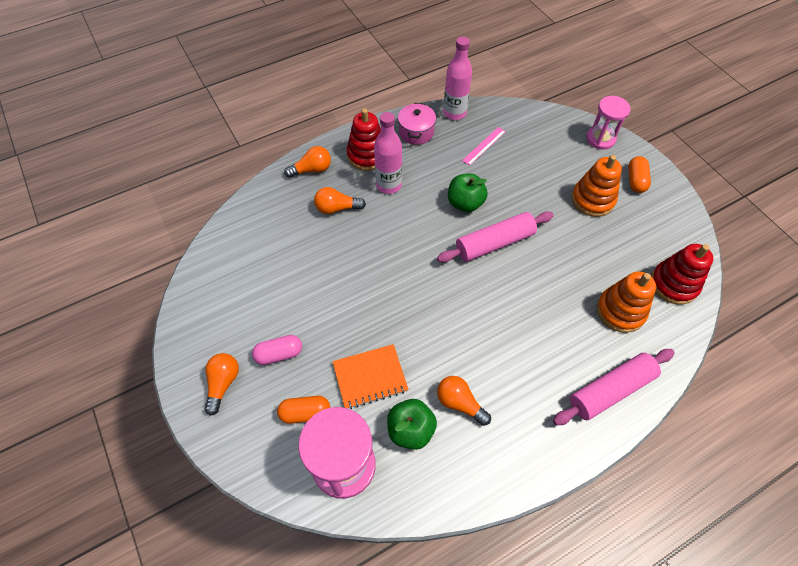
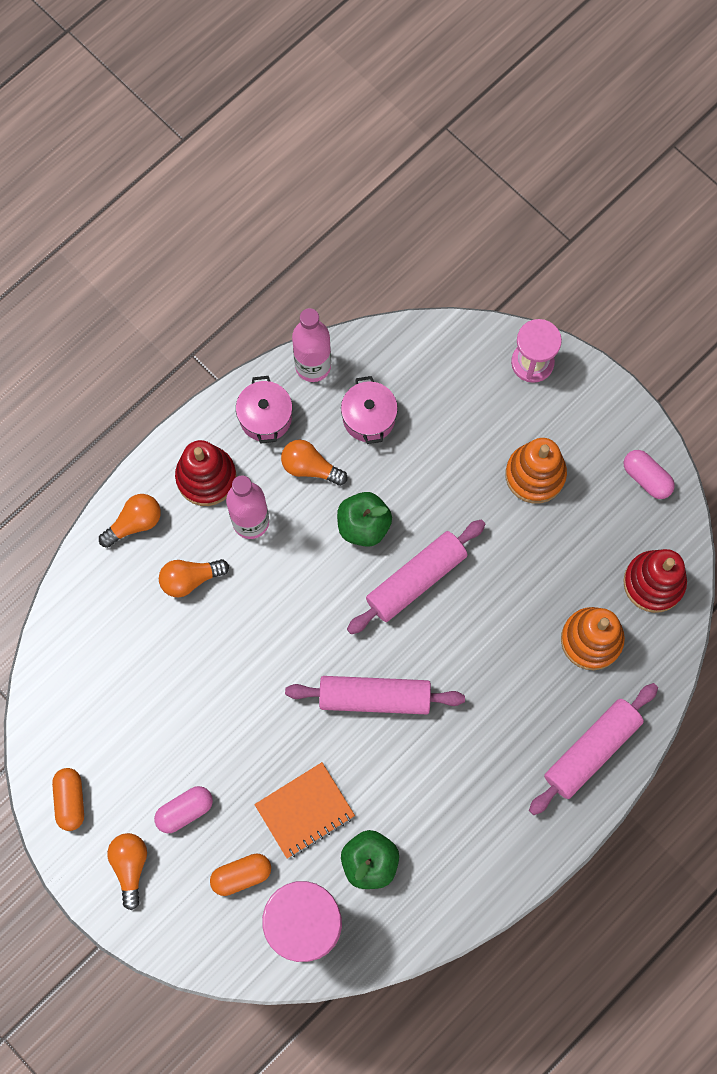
camera: 15 degrees left, 15 degrees up
(445, 311) = (374, 697): none -> pink rolling pin
(460, 403) = (419, 814): orange light bulb -> orange light bulb (310, 467)
(484, 146) = (369, 418): pink ruler -> pink pot
(635, 180) = (589, 426): orange capsule -> orange capsule (70, 800)
(674, 218) = (646, 478): none -> pink capsule

